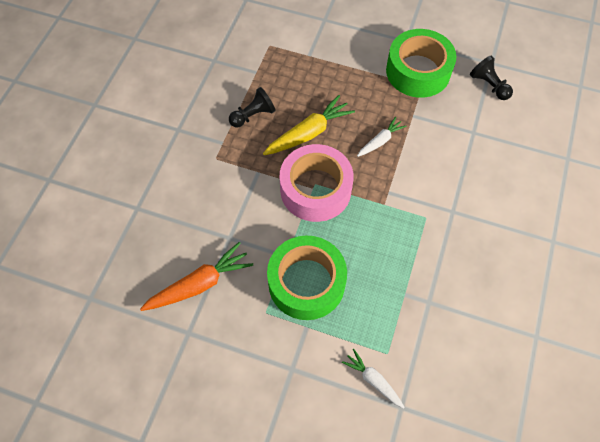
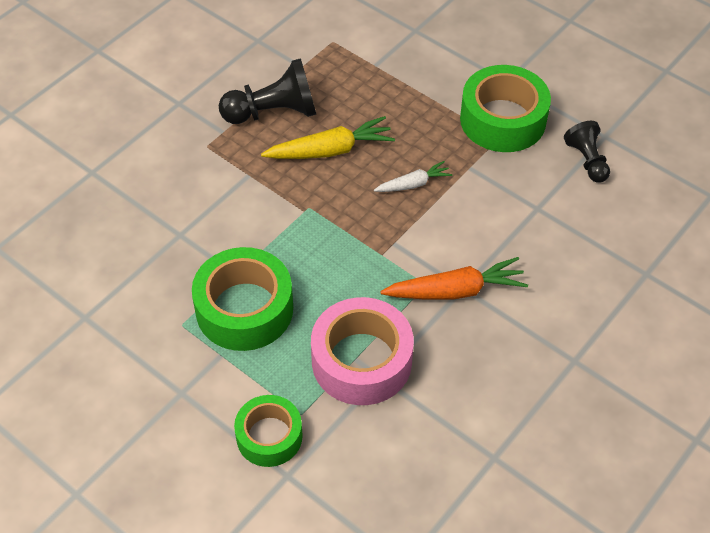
camera: 20 degrees right, 10 degrees down
(199, 284) = (121, 272): orange carrot -> orange carrot (455, 291)
(253, 115) = (273, 112): black pawn -> black pawn, size x1.60
(315, 189) = (306, 214): pink tape -> pink tape (361, 361)
(373, 380) = (269, 436): white carrot -> green tape

